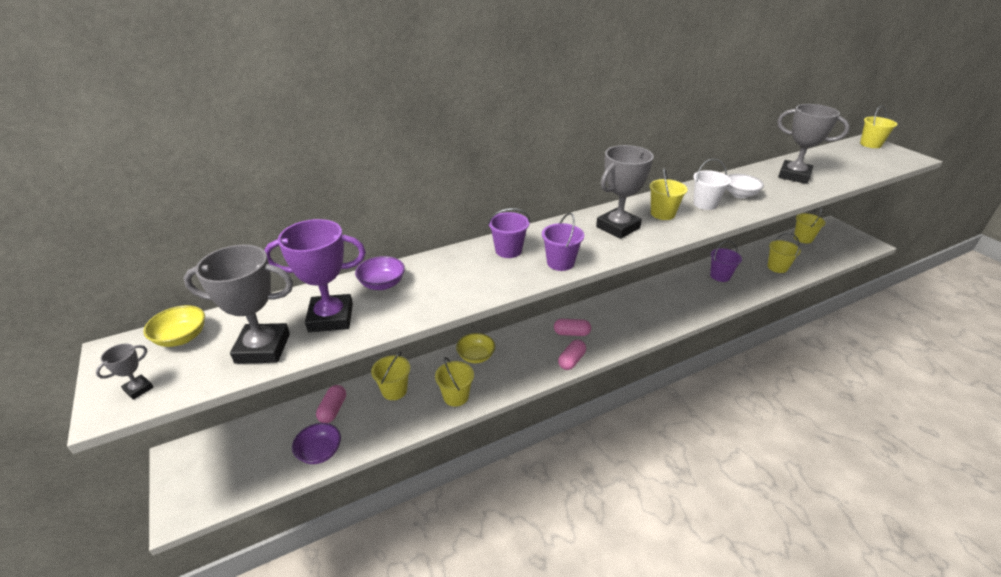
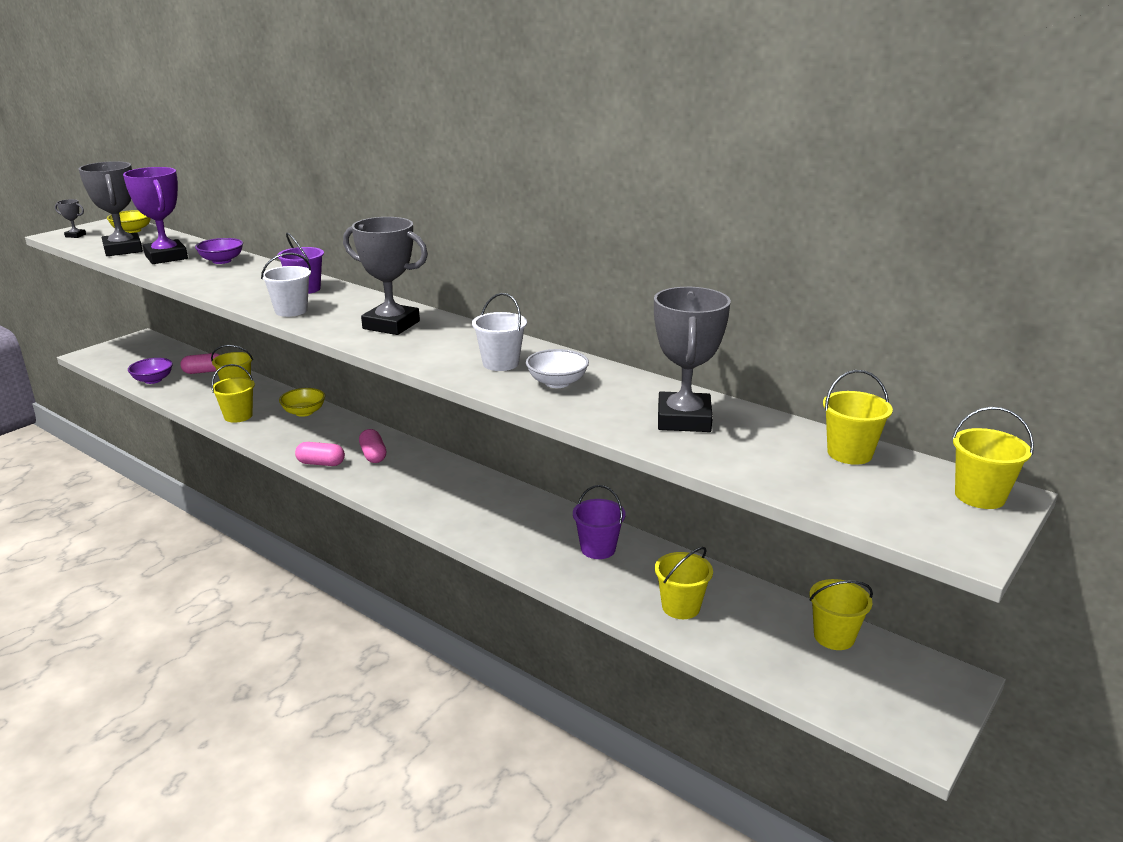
camera: 65 degrees right, 10 degrees down
(560, 263) = (291, 311): purple bucket -> white bucket
(662, 214) = (447, 343): yellow bucket -> yellow bucket (849, 453)

